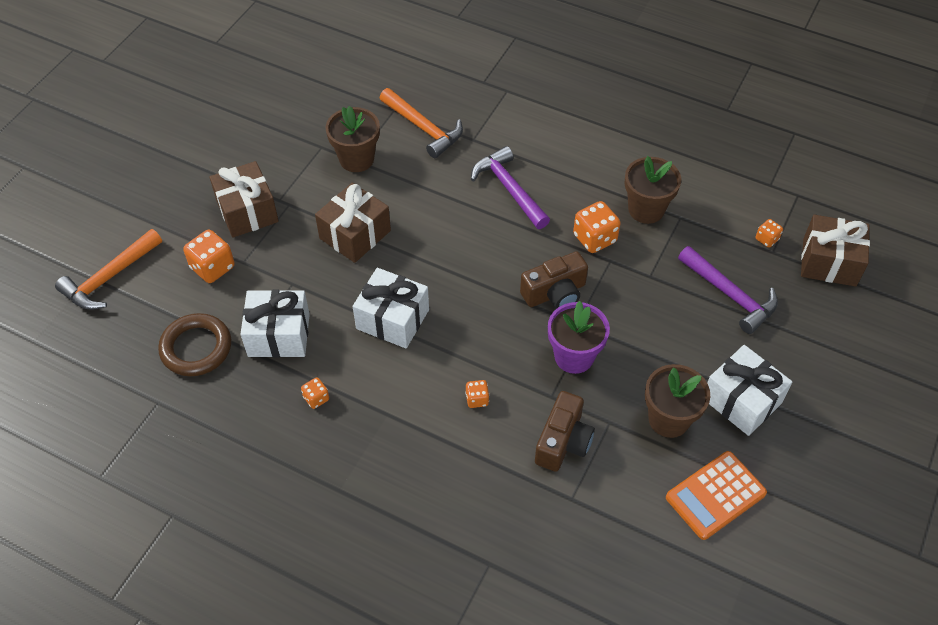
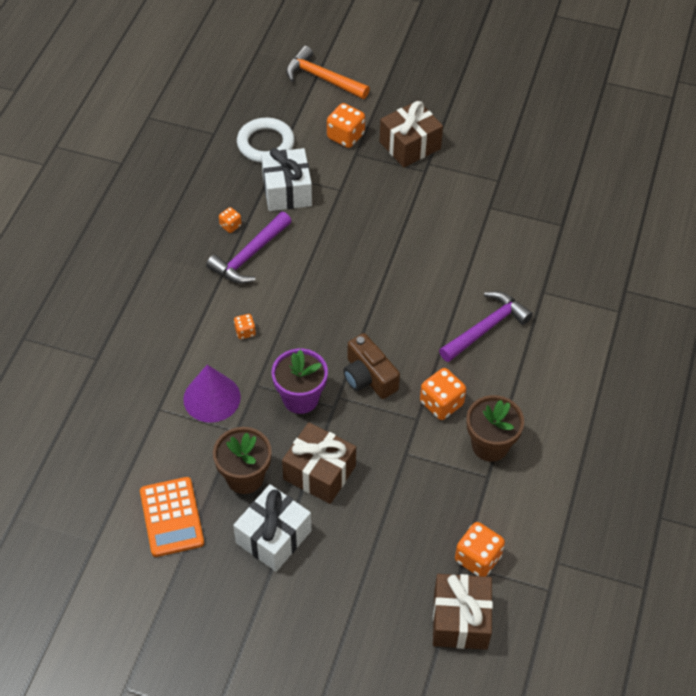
camera: 80 degrees right, 0 degrees up
(196, 348) = (265, 144): brown ring -> white ring
(355, 234) = (402, 221): brown gift -> brown gift (319, 472)
(356, 159) = (490, 207): brown flower pot -> none
(392, 319) = (316, 262): white gift -> none
(423, 128) = (545, 251): orange hammer -> none
(563, 441) = (212, 398): brown camera -> purple cone
(715, 495) = (172, 517): orange calculator -> orange calculator turned 150 degrees counterclockwise
(730, 295) = (396, 524): purple hammer -> purple hammer (250, 255)
(766, 239) = (477, 558): orange dice -> orange dice, size x1.83

